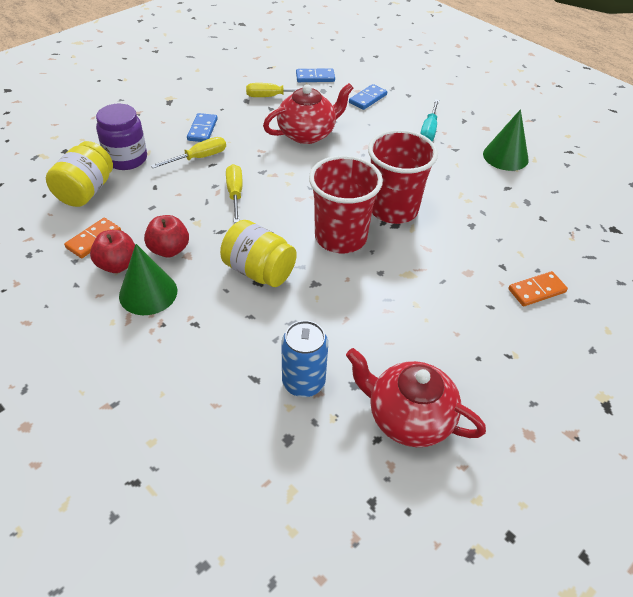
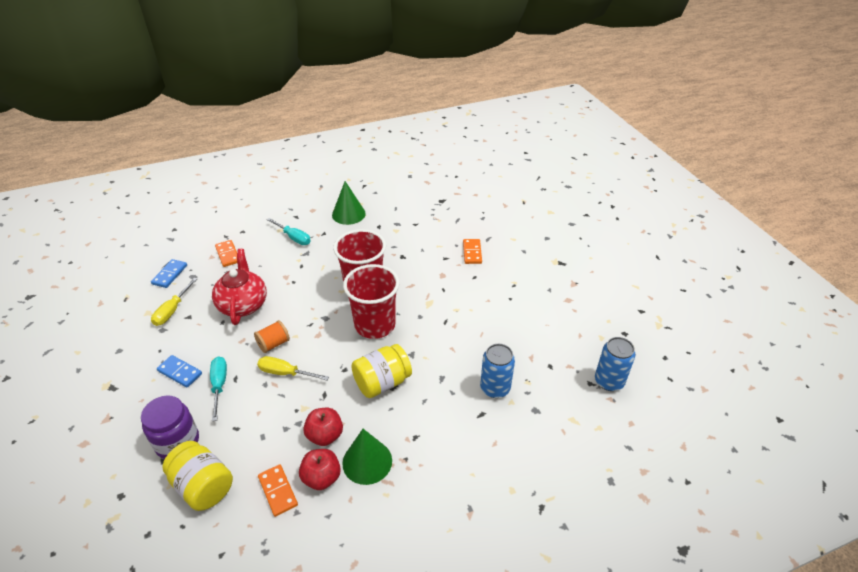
camera: 65 degrees left, 5 degrees down
(199, 158) = (219, 385): yellow screwdriver -> turquoise screwdriver
(268, 172) = (273, 344): none -> orange spool
(367, 99) = (227, 254): blue domino -> orange domino
(389, 529) = (609, 381): none -> blue can
(408, 417) = (540, 346): red teapot -> none

